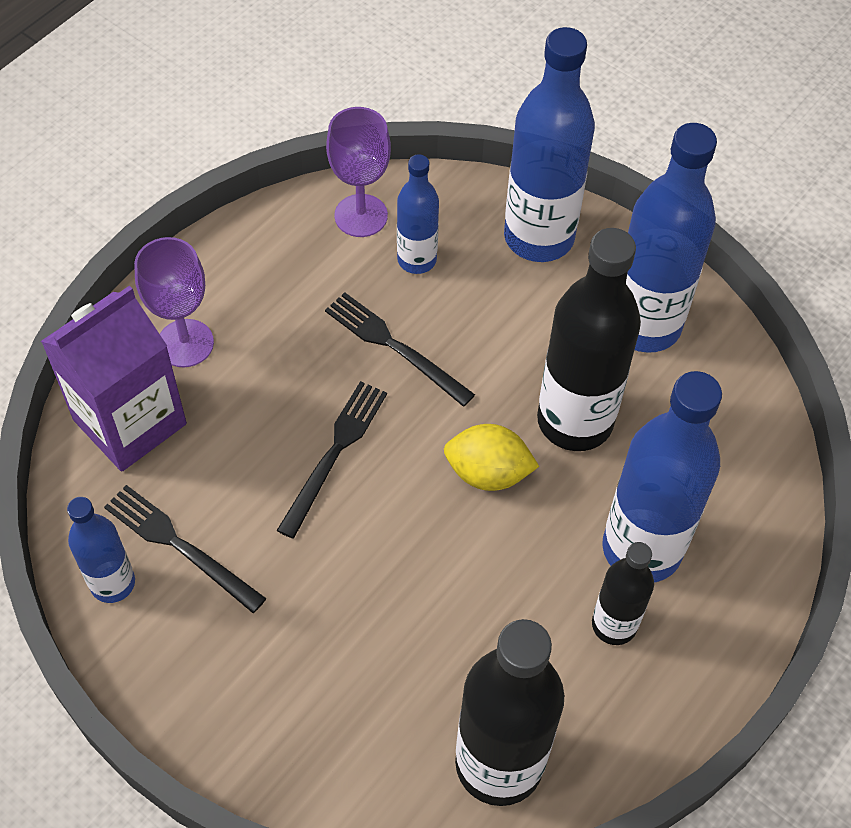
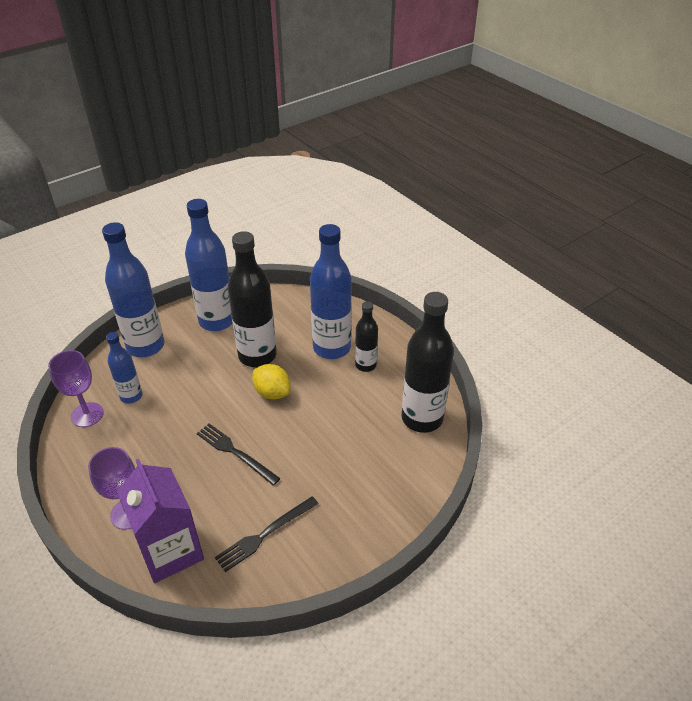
camera: 75 degrees left, 15 degrees down
(112, 583) = (277, 573): blue bottle -> none
(394, 347) = (181, 415): black fork -> none
(488, 473) = (272, 393): yellow lemon -> yellow lemon turned 75 degrees counterclockwise

